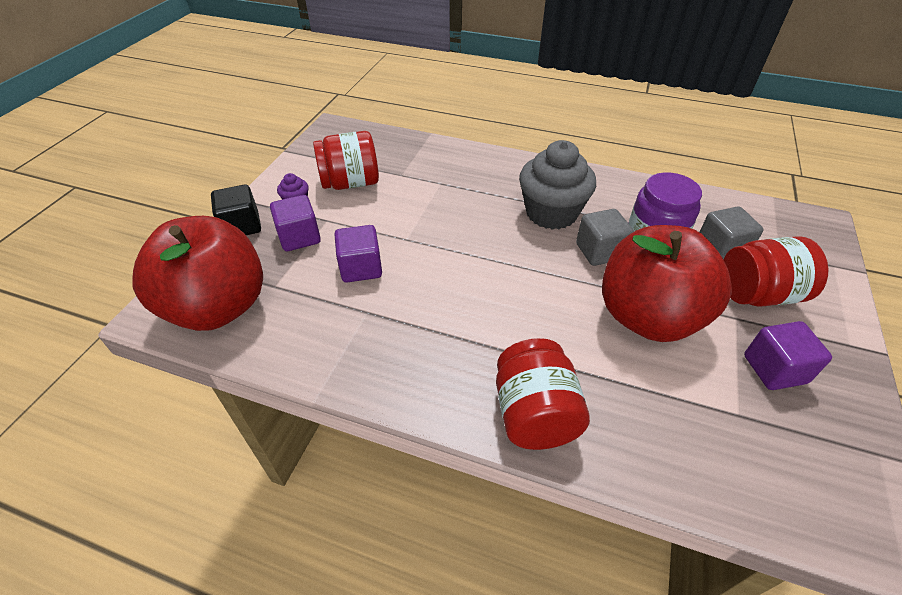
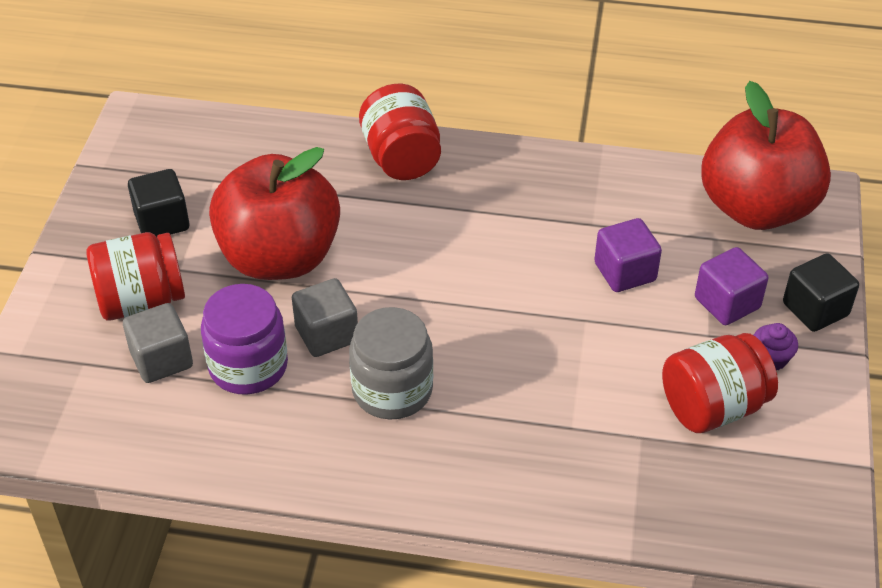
camera: 170 degrees right, 0 degrees up
(551, 213) = (392, 390): grey cupcake -> grey jar
(774, 369) = (162, 221): purple cube -> black cube

